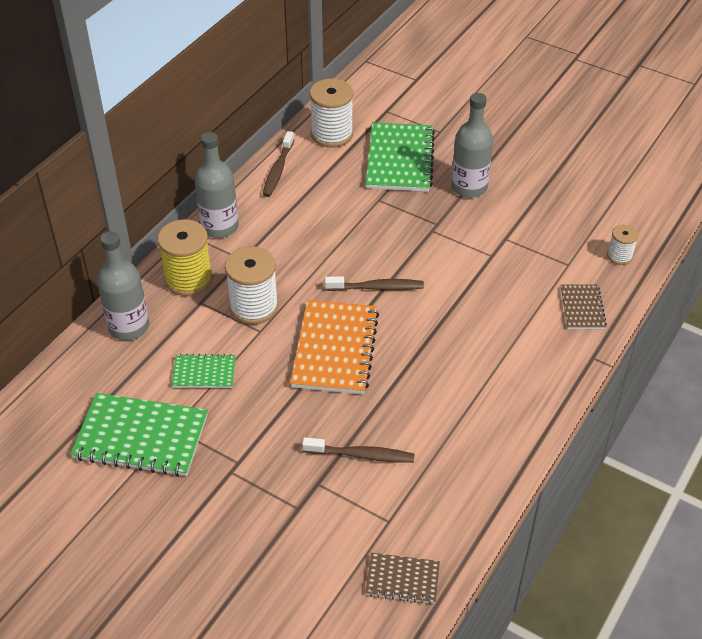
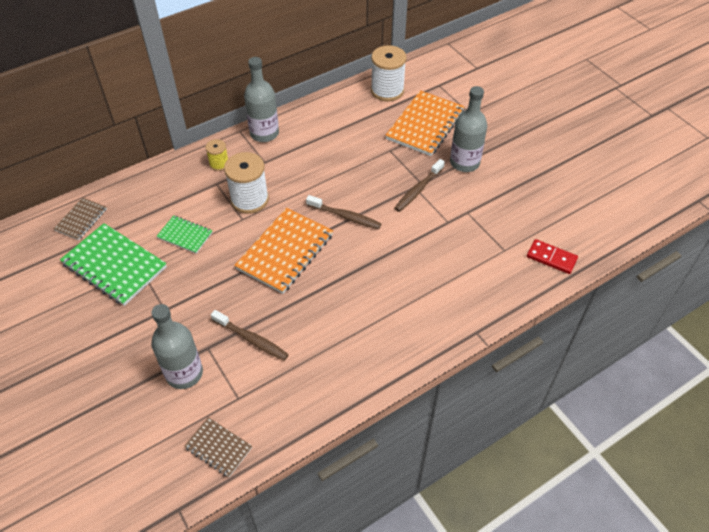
camera: 25 degrees right, 5 degrees up
(129, 327) = (158, 184): grey bottle -> grey bottle (184, 373)
(188, 279) = (219, 164): yellow spool -> yellow spool, size x0.54
(278, 170) = (331, 105): brown toothbrush -> brown toothbrush (418, 190)
(400, 159) = (425, 125): green notebook -> orange notebook
(582, 308) = (493, 289): brown notebook -> brown notebook (81, 220)
(619, 256) = (551, 258): white spool -> red domino

